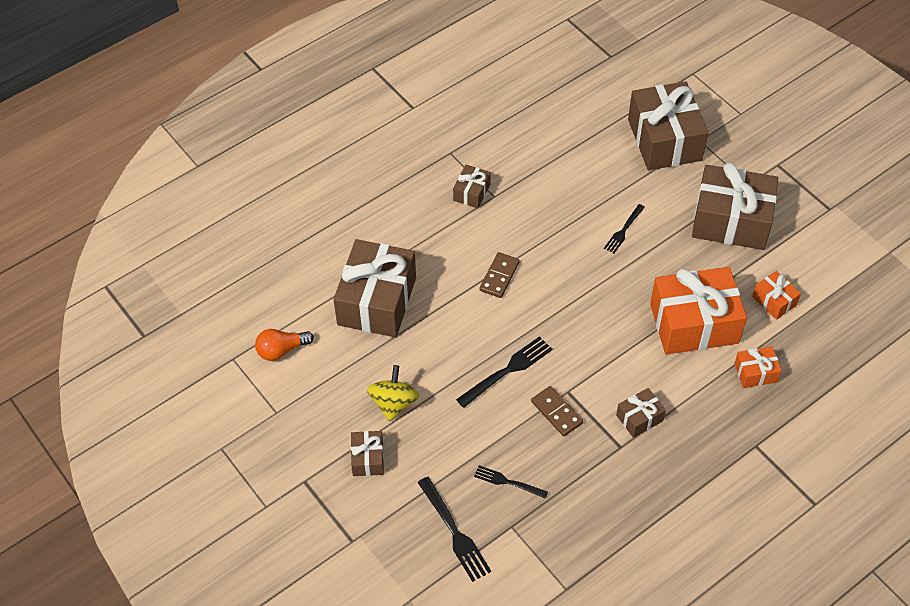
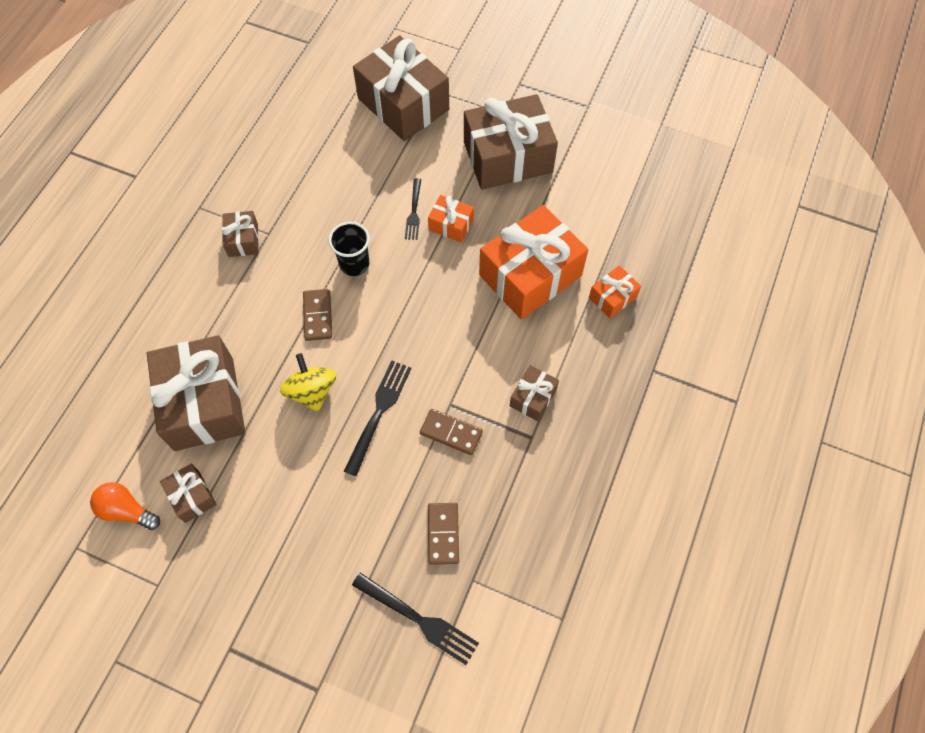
camera: 30 degrees left, 10 degrees up
(281, 350) = (127, 510): orange light bulb -> orange light bulb turned 75 degrees clockwise
(367, 459) = (285, 586): brown gift -> brown gift (192, 496)
(394, 403) = (280, 508): yellow spinning top -> yellow spinning top (312, 391)
(508, 482) = (443, 534): black fork -> brown domino
(551, 250) = (354, 264): none -> black cup
(774, 301) = (589, 218): orange gift -> orange gift (451, 225)

